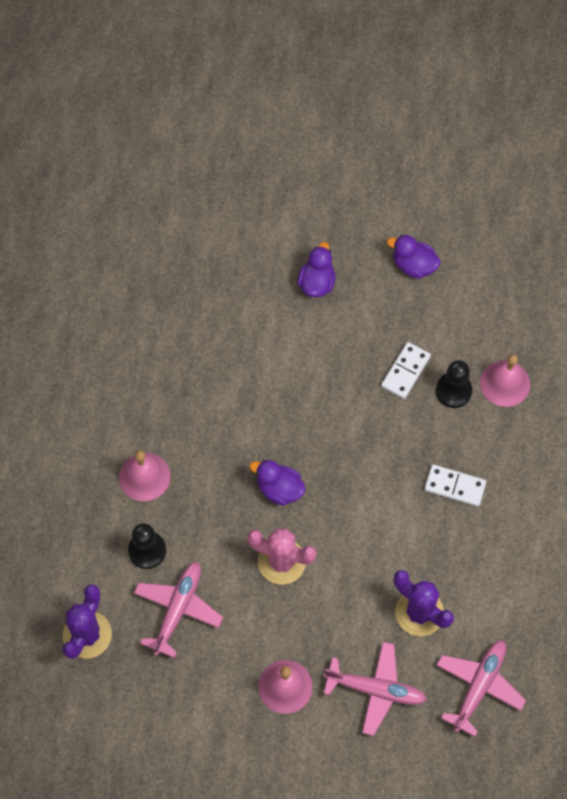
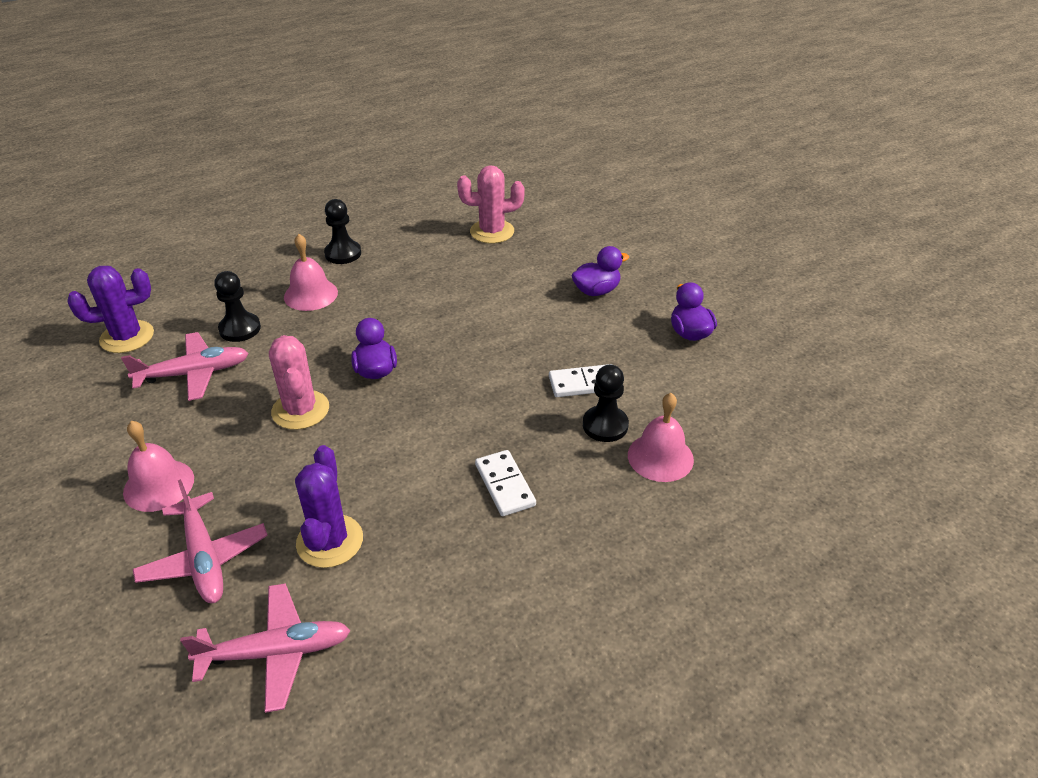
camera: 50 degrees right, 25 degrees down
(106, 420) = (343, 253): none -> black pawn
(175, 292) = (492, 232): none -> pink cactus

